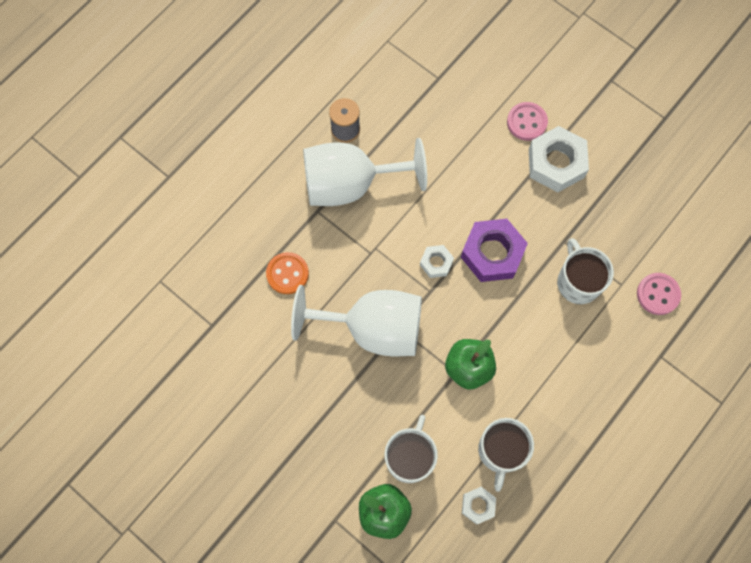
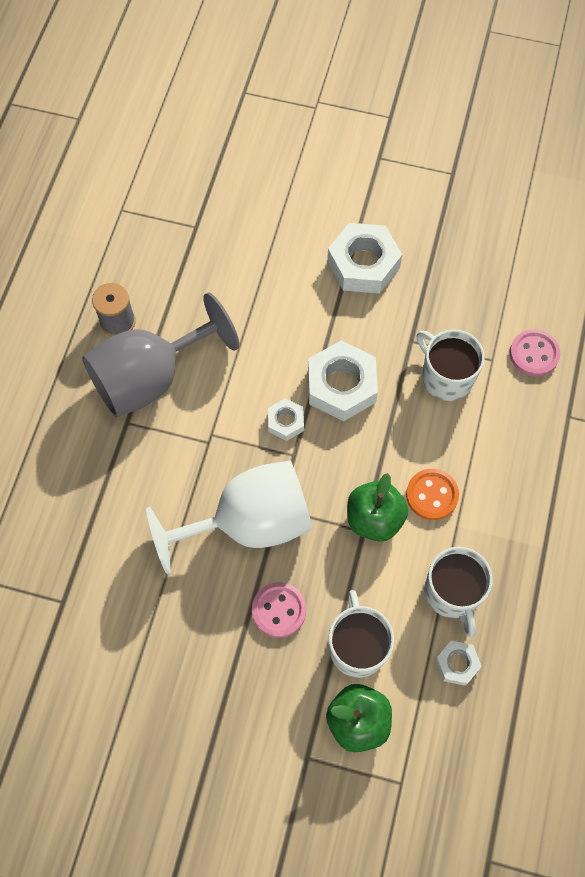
camera: 25 degrees left, 5 degrees down
(287, 274) = (124, 505): orange button -> orange button (432, 495)
(350, 184) = (151, 377): white goblet -> grey goblet
(492, 253) = (341, 386): purple nut -> white nut
(526, 122) = (312, 235): pink button -> pink button (279, 610)

